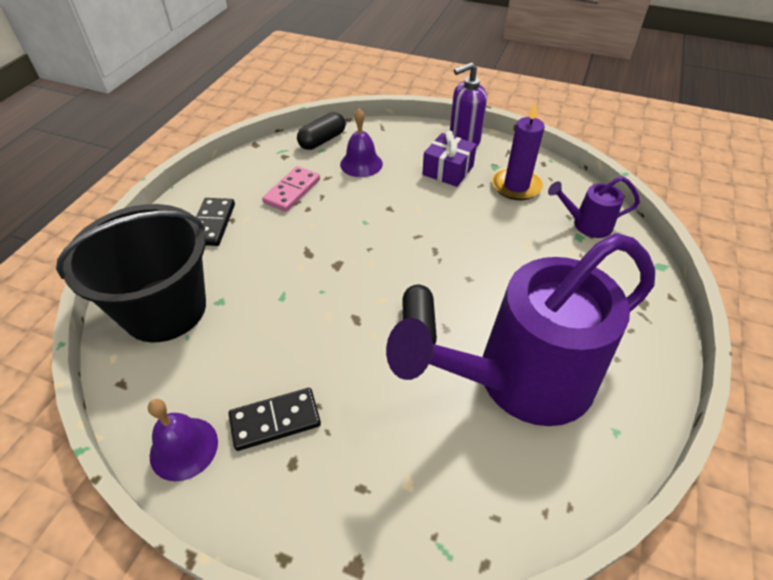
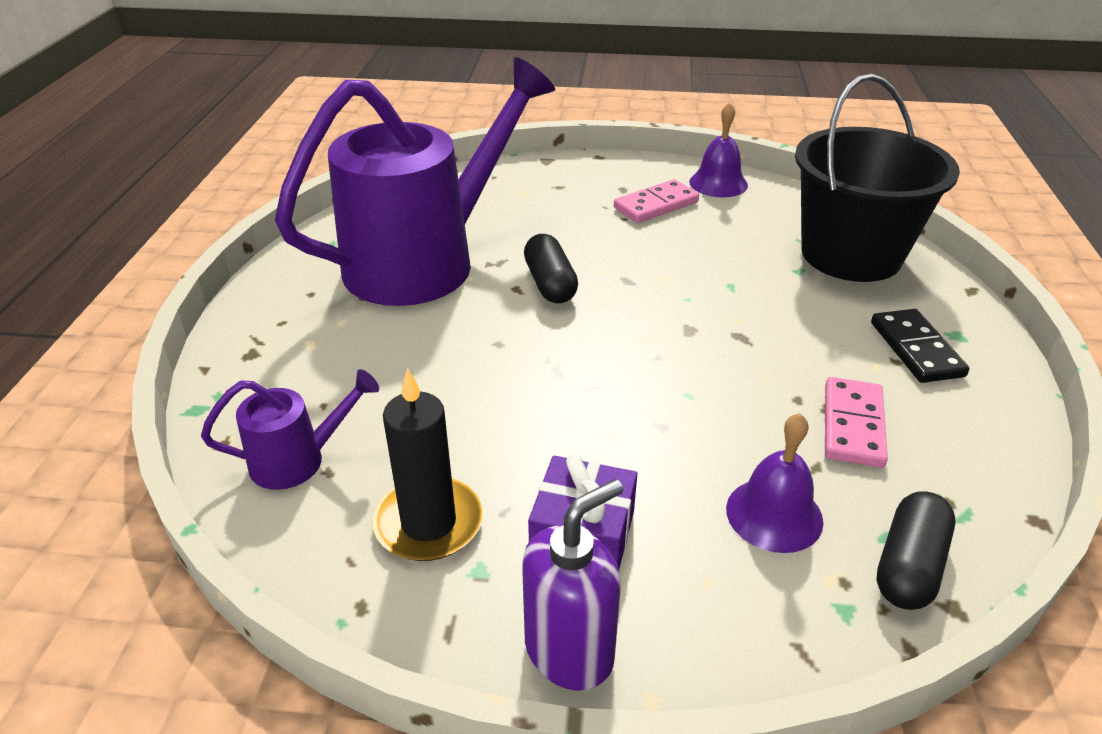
camera: 165 degrees right, 10 degrees down
(275, 421) = (656, 205): black domino -> pink domino
(516, 186) = (429, 523): purple candle -> black candle

